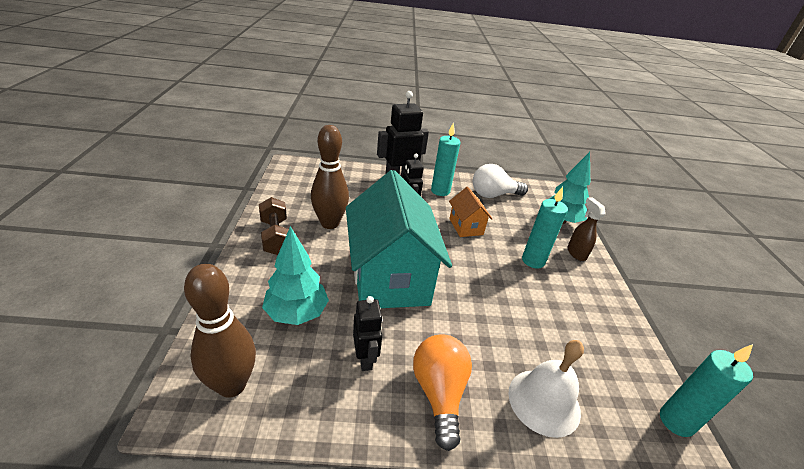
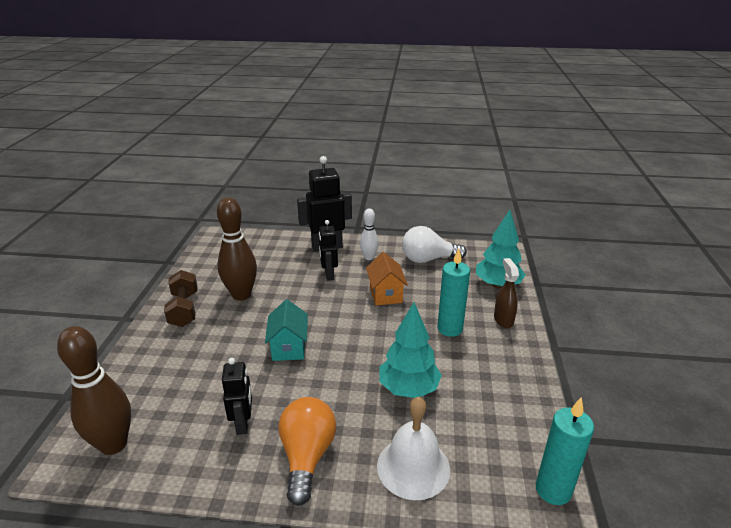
camera: 10 degrees right, 5 degrees down
(296, 313) = (187, 382): turquoise tree -> turquoise tree (408, 389)
(390, 277) = (288, 347): turquoise house -> turquoise house, size x0.45
(440, 191) = (369, 257): turquoise candle -> white bowling pin

